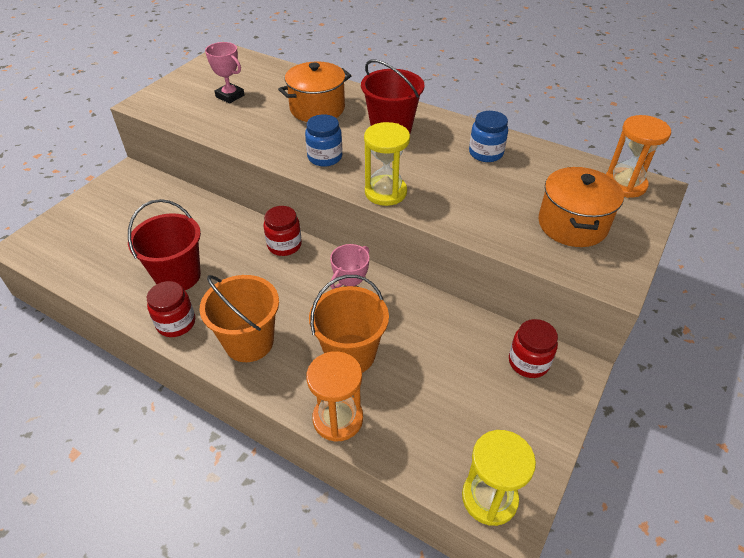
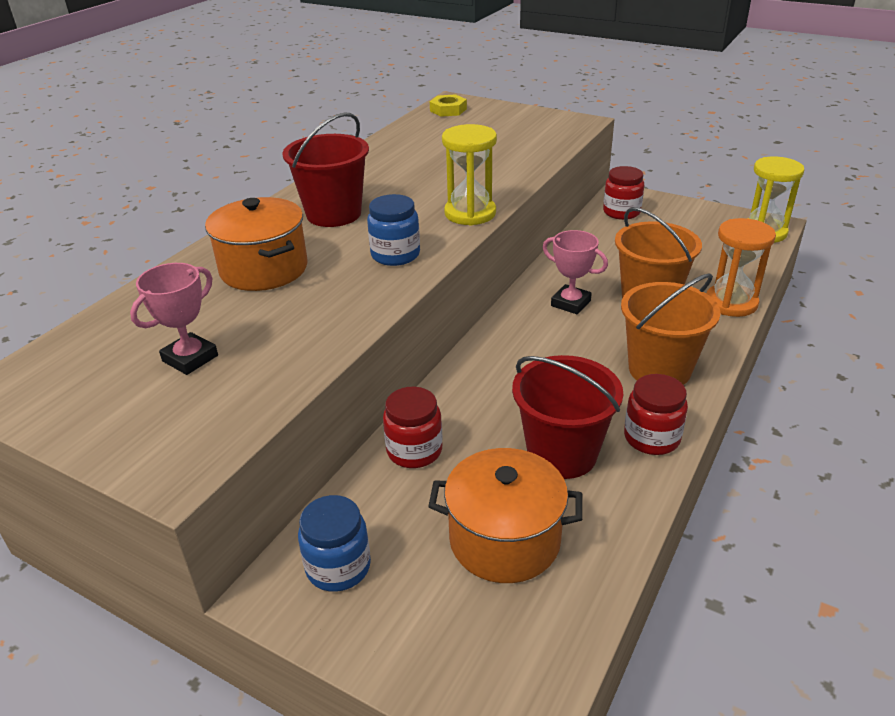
camera: 90 degrees left, 10 degrees down
(284, 245) = (483, 360): red jar -> red jar (414, 451)
(486, 153) = (393, 162): blue jar -> blue jar (338, 567)
(572, 225) = (510, 131): orange pot -> orange pot (504, 540)
(624, 184) = (448, 110): orange hourglass -> yellow nut

